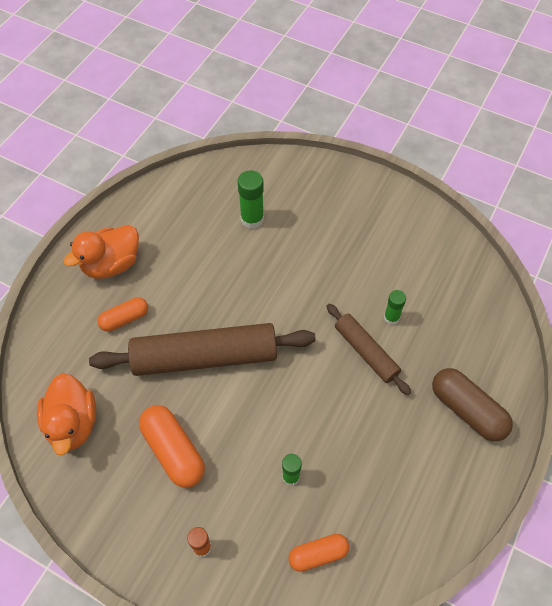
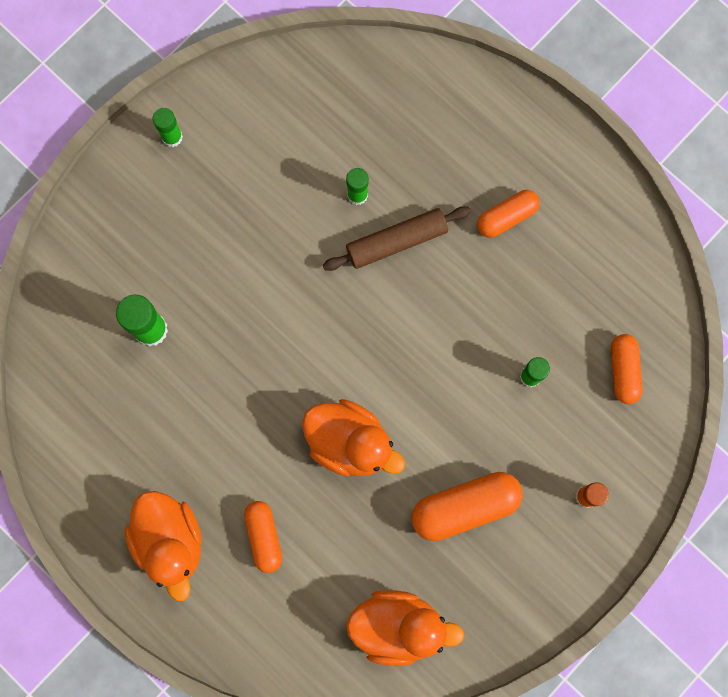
camera: 75 degrees left, 20 degrees up
(204, 357) = (350, 443): brown rolling pin -> orange duck
(387, 198) = (172, 137): none -> green glue stick
(415, 427) = (506, 217): none -> orange capsule
(467, 410) = (502, 151): brown capsule -> none

